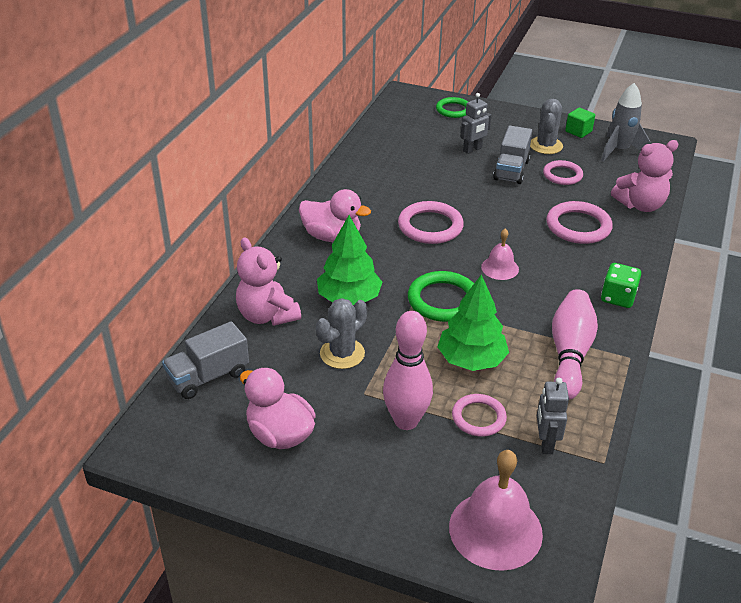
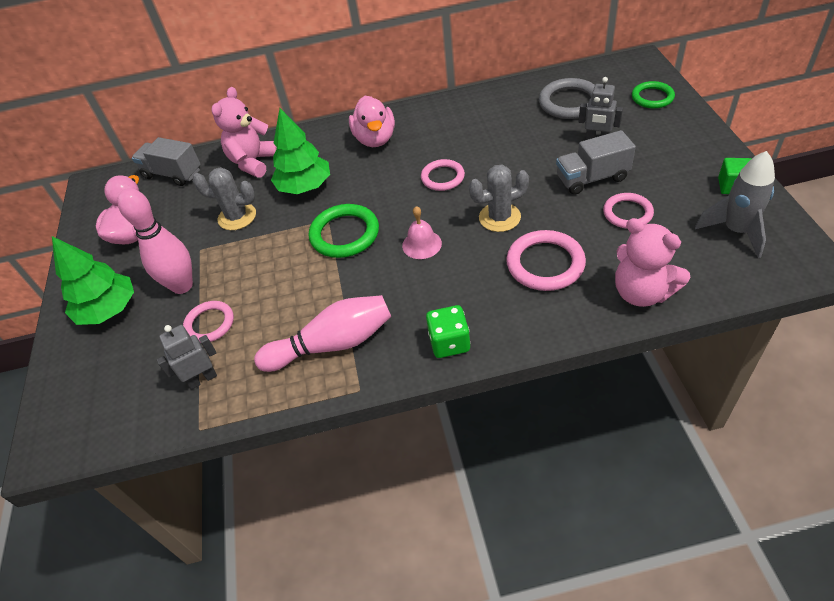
camera: 65 degrees right, 10 degrees up
(413, 138) = (569, 102): none -> grey ring
(430, 226) = (442, 177): pink ring -> pink ring, size x0.66
(471, 360) = (278, 287): green tree -> green tree (109, 310)
(495, 530) = (89, 391): pink bell -> none
(546, 146) = (669, 178): grey cactus -> grey cactus (499, 217)

